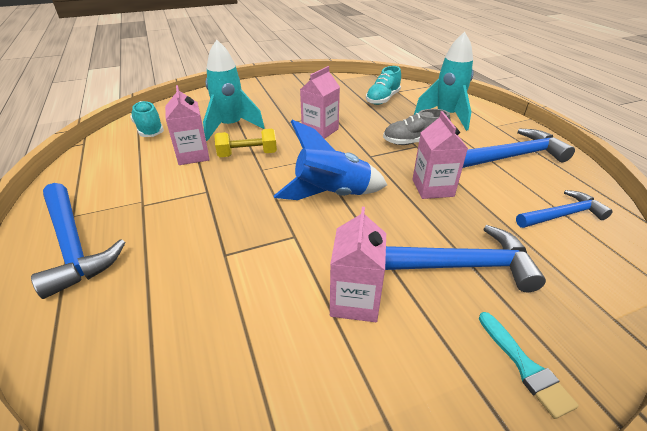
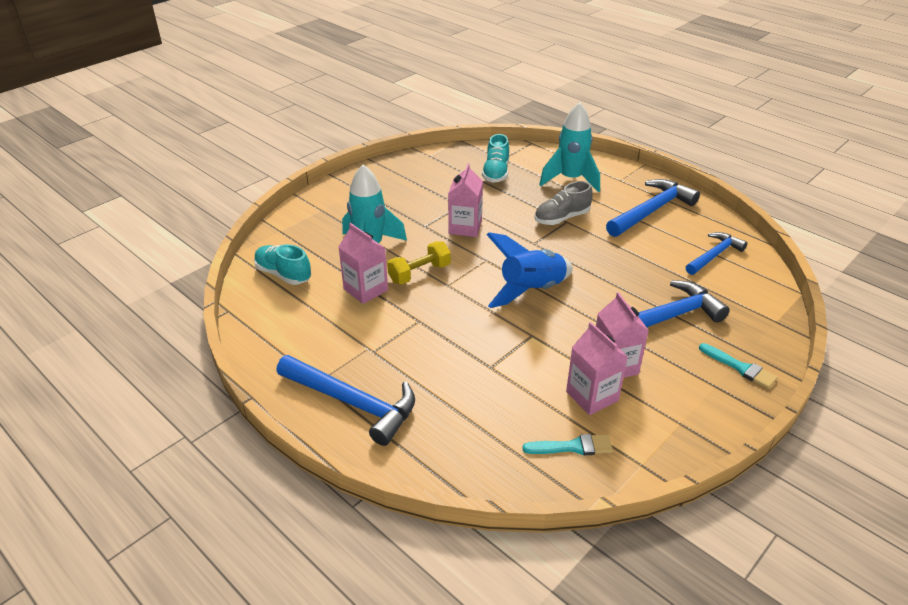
camera: 25 degrees left, 0 degrees up
(220, 388) = (573, 447): none -> turquoise brush
(432, 188) = (608, 260): pink carton -> pink carton (592, 396)

